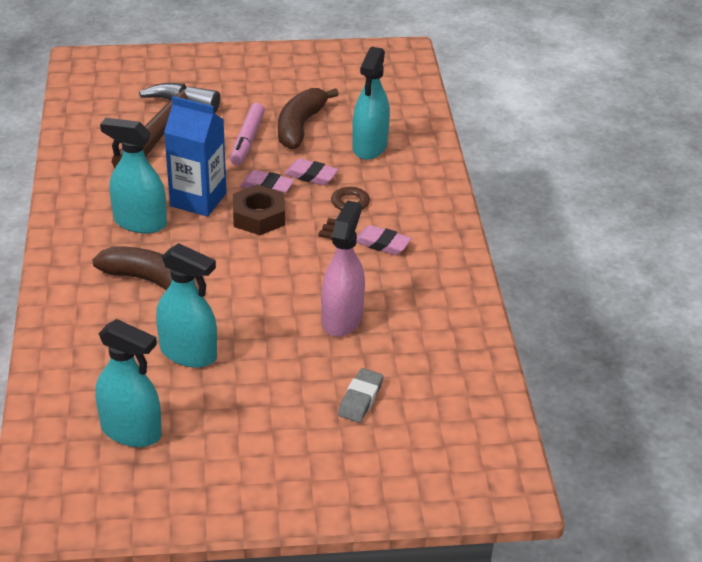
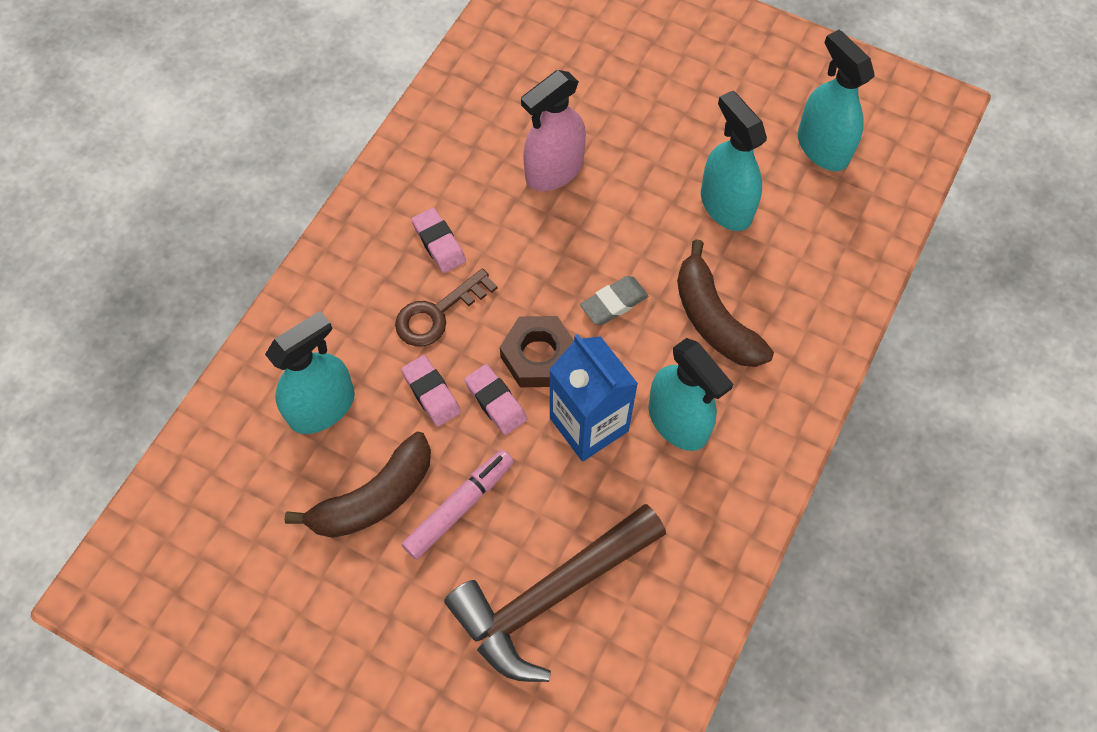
camera: 145 degrees left, 25 degrees up
(360, 399) = (603, 79): grey eraser -> grey eraser (614, 303)

